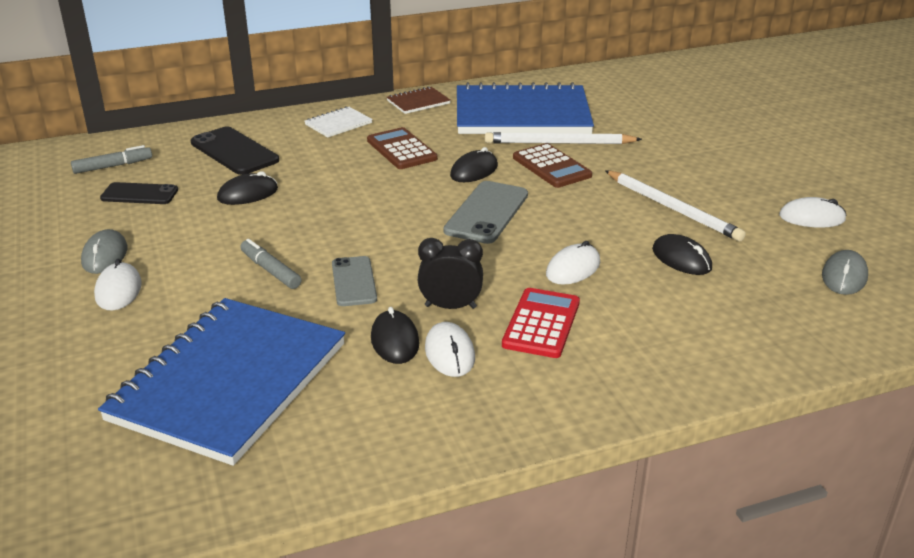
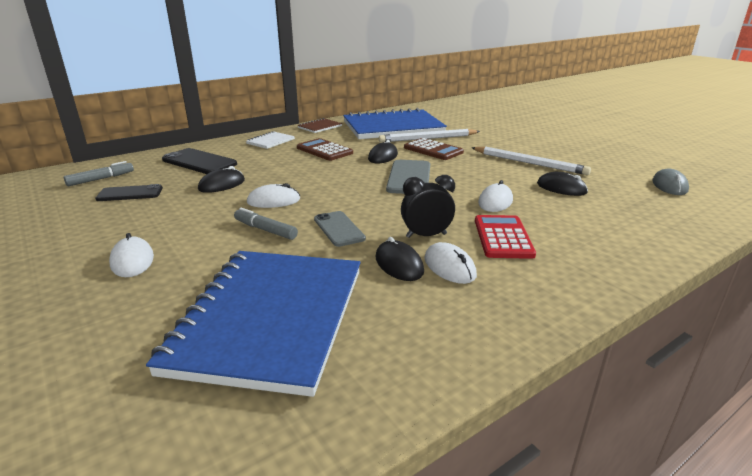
camera: 15 degrees left, 5 degrees down
(105, 255) = (111, 237): grey mouse -> none
(812, 218) = (616, 159): white mouse -> white mouse (273, 201)

